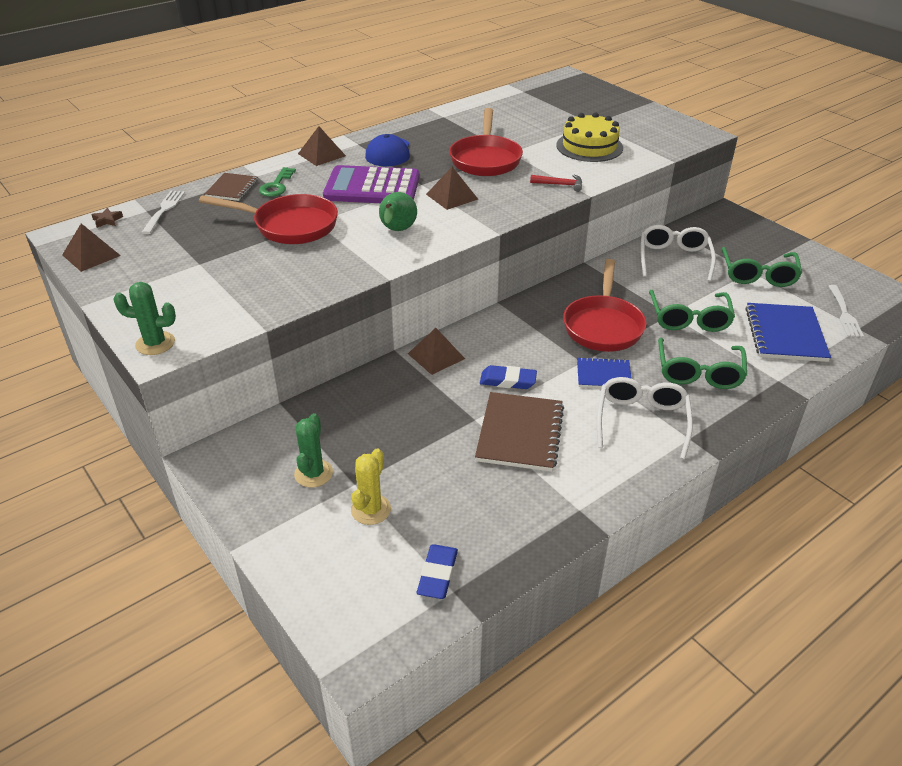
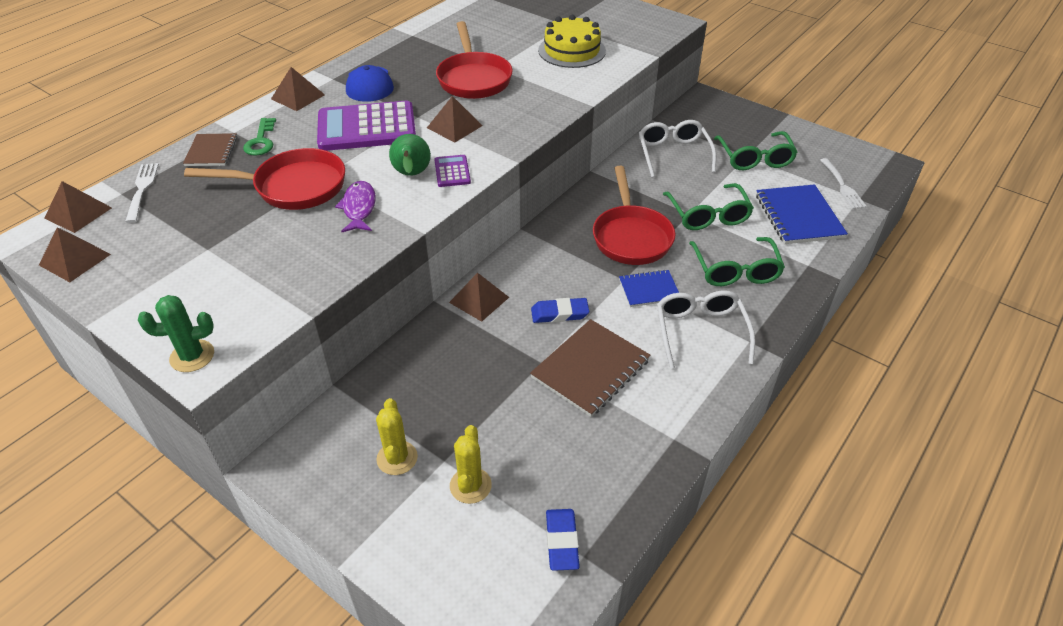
camera: 15 degrees left, 5 degrees up
(107, 220) = (78, 213): brown star -> brown pyramid
(313, 473) = (397, 458): green cactus -> yellow cactus
(340, 251) = (359, 208): none -> purple fish
(435, 233) = (452, 171): none -> purple calculator
(520, 433) = (590, 369): brown notebook -> brown notebook turned 45 degrees clockwise
(560, 185) = (558, 97): red hammer -> none

